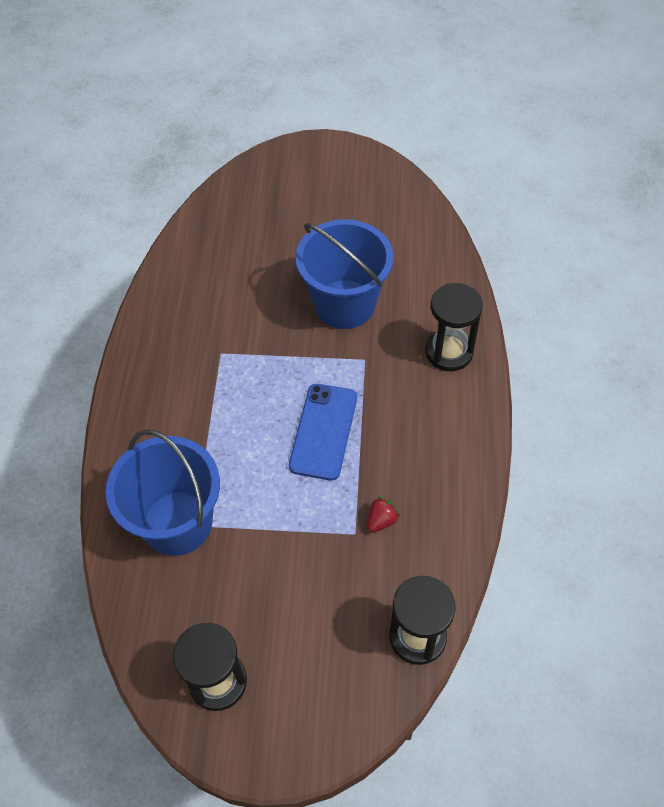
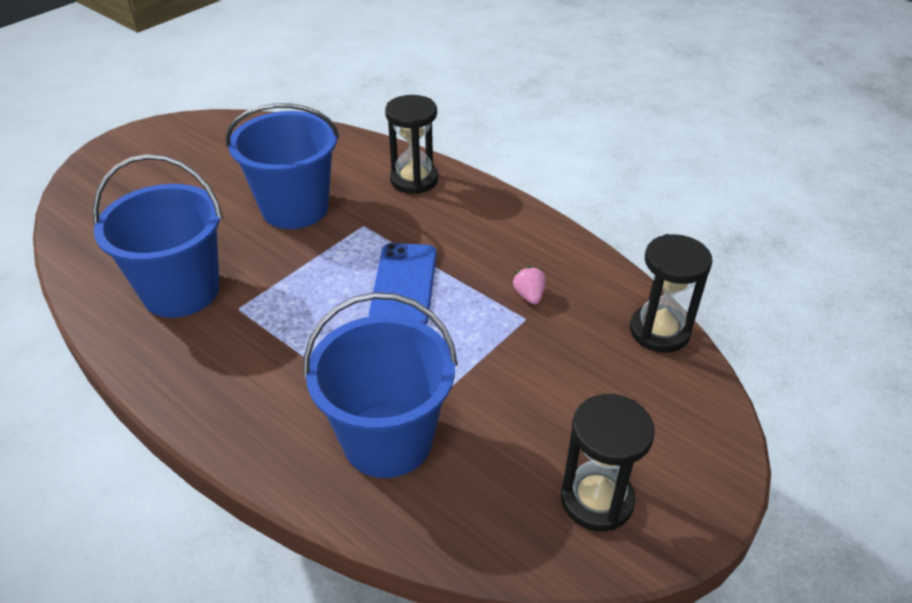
camera: 55 degrees left, 15 degrees down
(210, 310) = (181, 291): none -> blue bucket
(323, 431) = (404, 285): blue phone -> blue phone turned 45 degrees clockwise
(381, 520) = (529, 295): red strawberry -> pink strawberry

